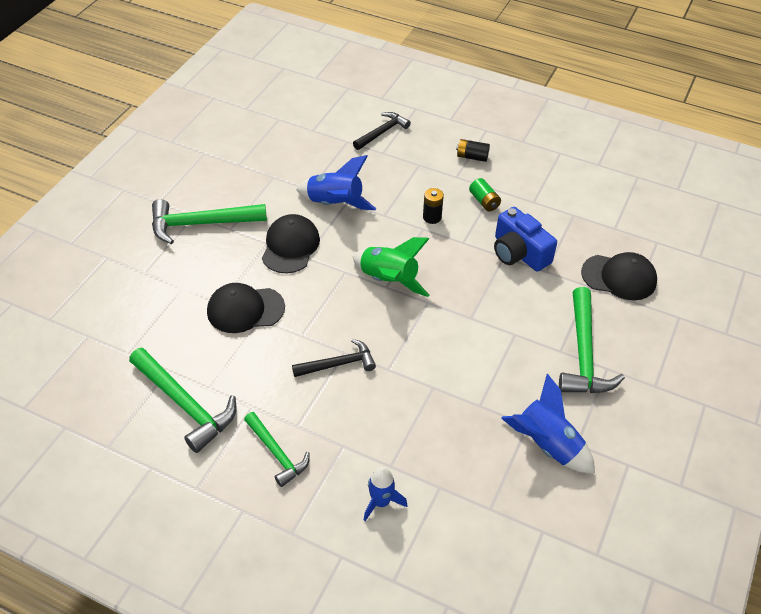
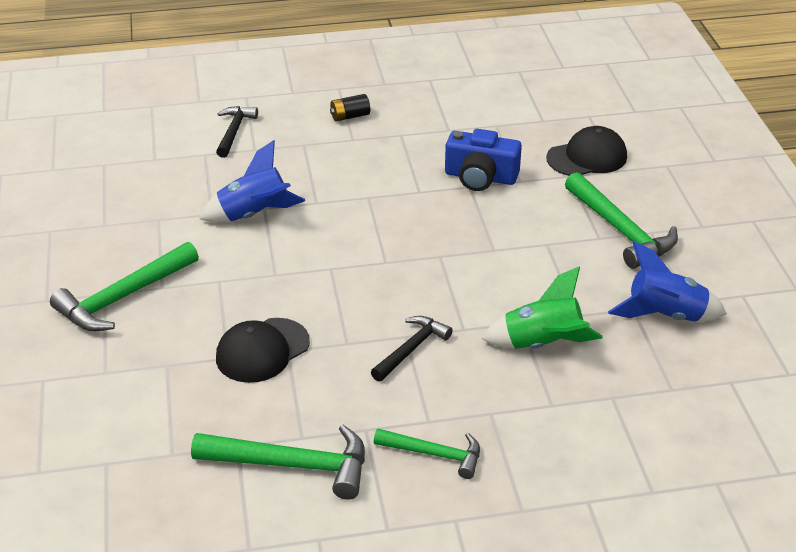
camera: 35 degrees left, 10 degrees down
(290, 246) = (248, 273): black cap -> none
(381, 502) = (575, 438): blue rocket -> none
(388, 280) = (382, 255): green rocket -> green rocket (542, 344)
(432, 217) = (366, 184): black battery -> none
(484, 201) = (402, 149): green battery -> none

